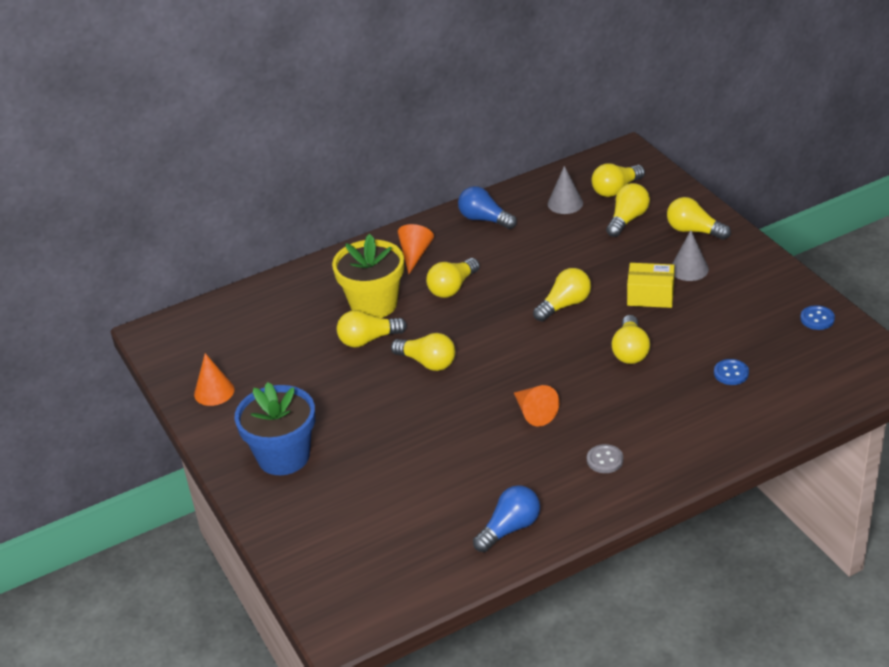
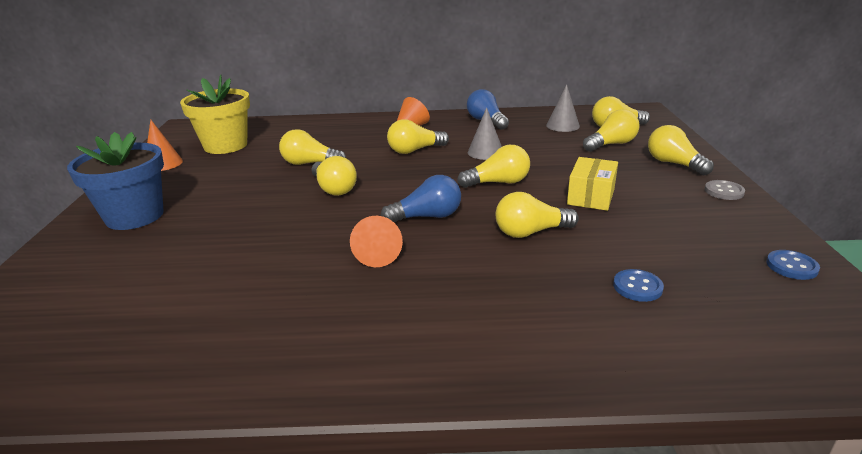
camera: 25 degrees right, 10 degrees down
(374, 304) = (343, 146): yellow flower pot -> yellow flower pot (225, 145)
(510, 528) = (213, 358): blue light bulb -> blue light bulb (427, 217)
(605, 460) = (401, 325): grey button -> grey button (724, 191)
(630, 351) = (531, 232): yellow light bulb -> yellow light bulb turned 45 degrees clockwise
(650, 296) = (591, 196): yellow box -> yellow box turned 75 degrees clockwise
(689, 269) = (649, 187): grey cone -> grey cone (485, 152)

